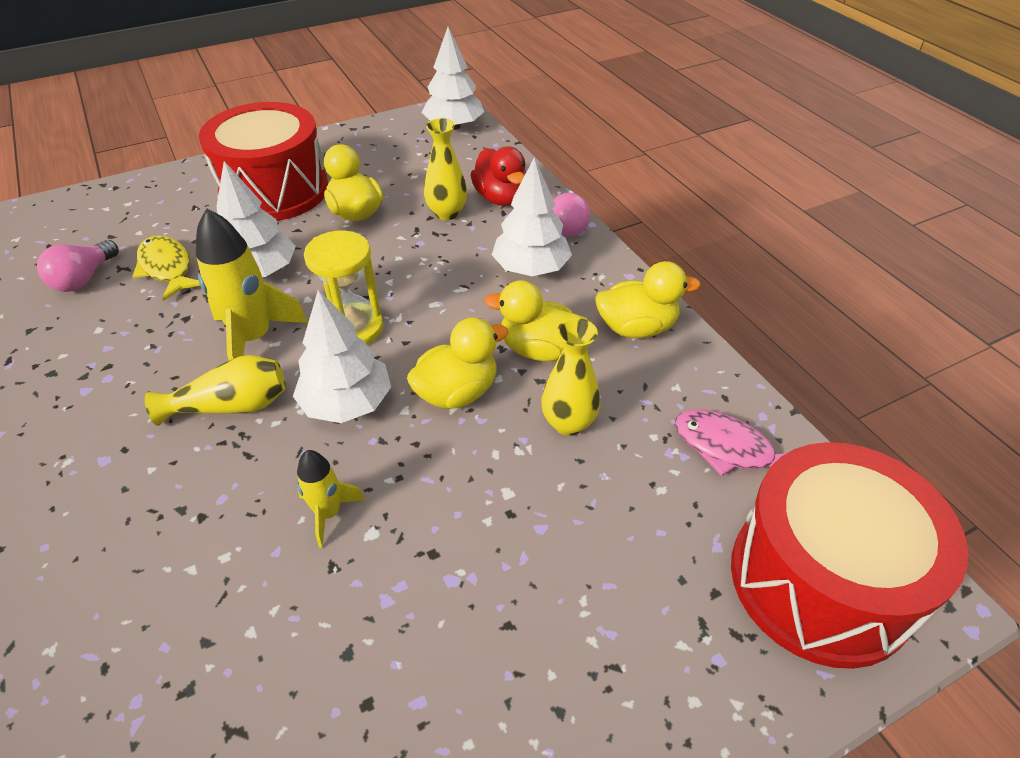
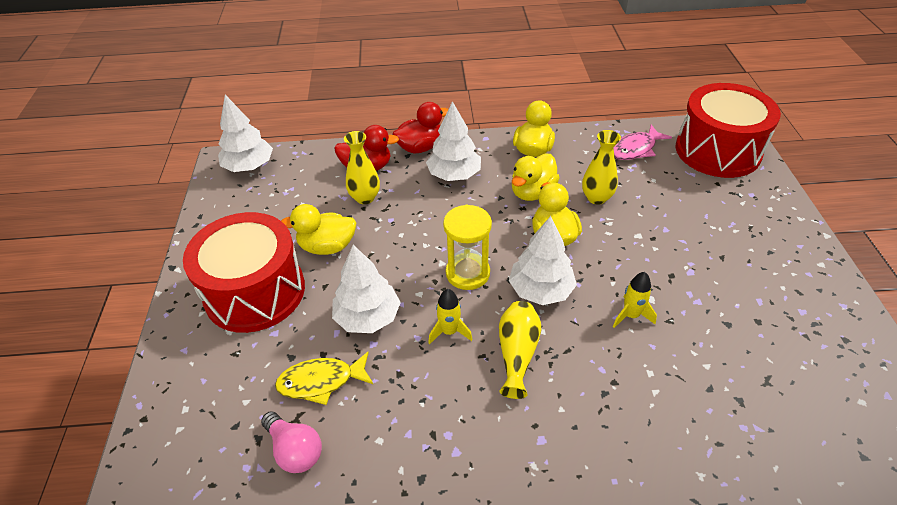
camera: 65 degrees left, 0 degrees up
(254, 339) = (449, 331): yellow rocket -> yellow rocket, size x0.55
(567, 226) = (420, 147): pink light bulb -> red duck

